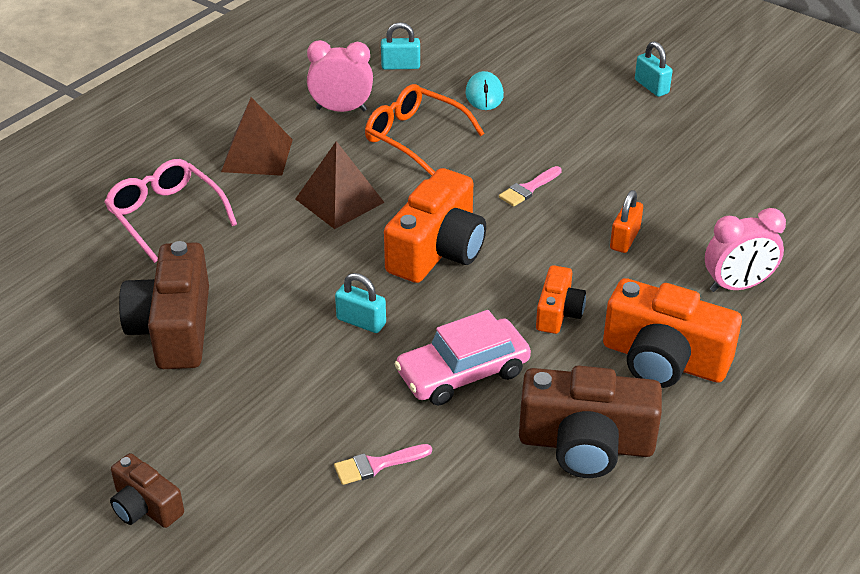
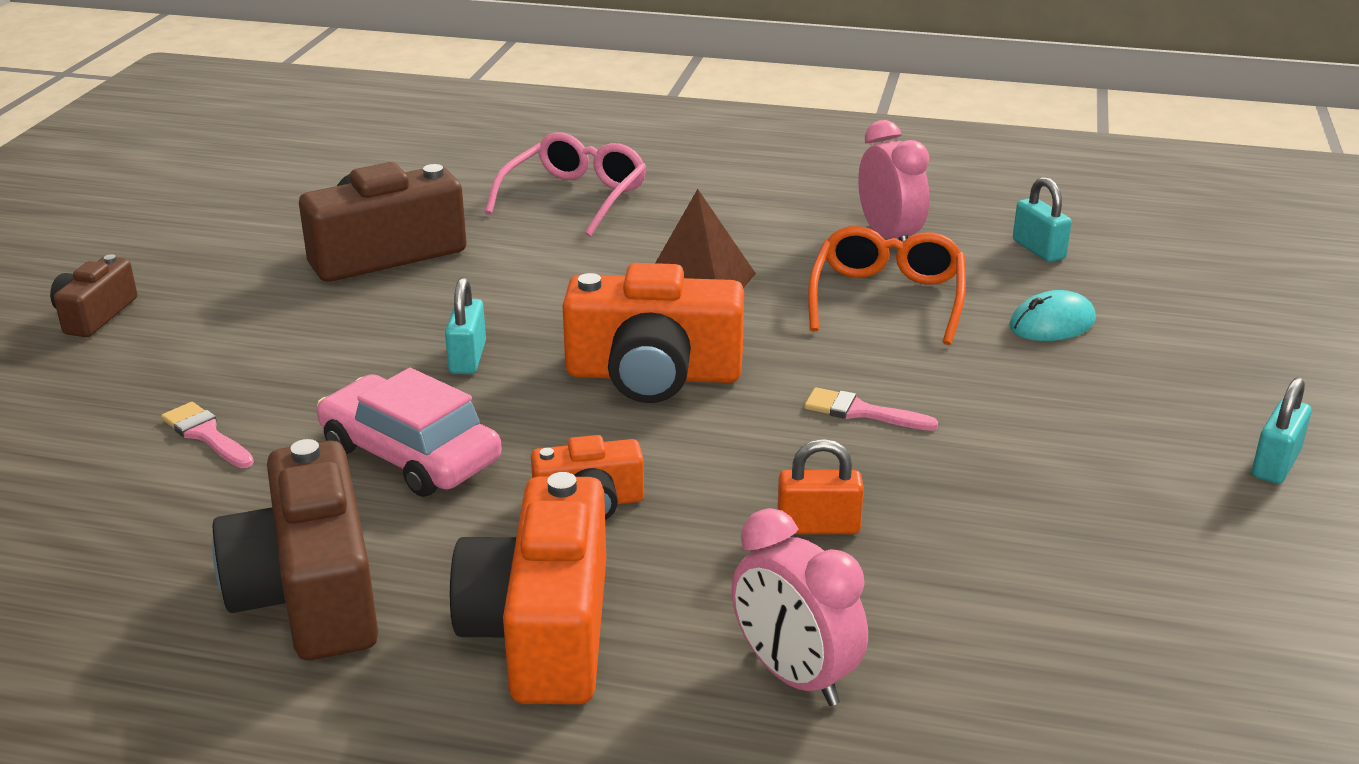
camera: 65 degrees right, 10 degrees down
(257, 155) = (736, 214): brown pyramid -> none

